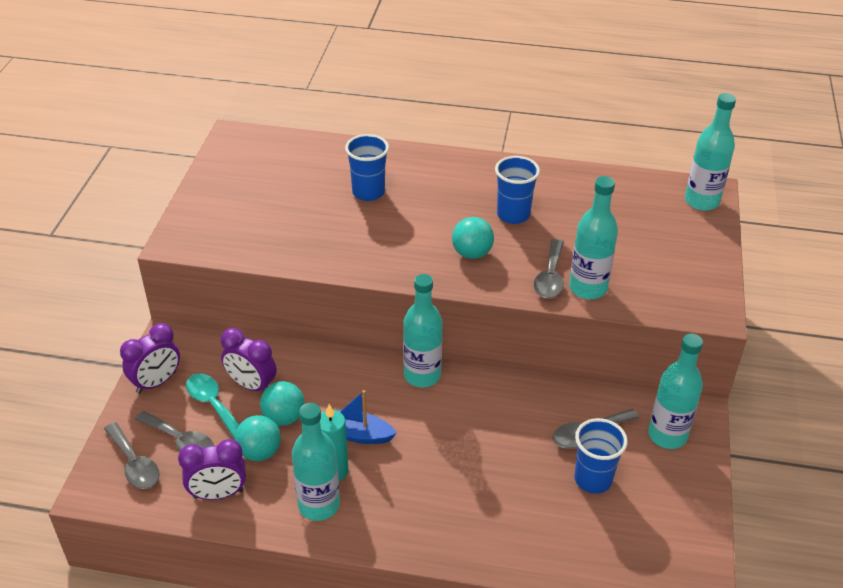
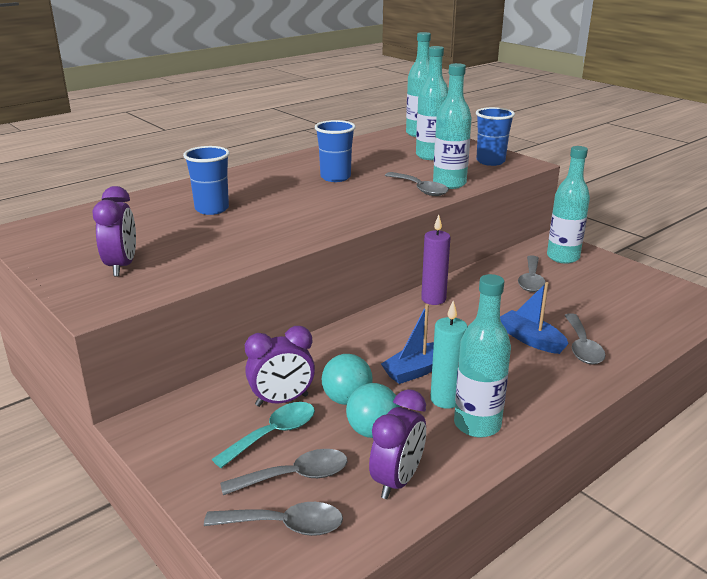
camera: 50 degrees left, 15 degrees down
(156, 382) = (190, 459): purple clock -> purple clock (122, 266)
(213, 404) = (273, 434): turquoise spoon -> turquoise spoon turned 135 degrees clockwise
(422, 375) = (390, 315): turquoise bottle -> turquoise bottle (430, 156)
(472, 253) = (351, 201): turquoise ball -> none
(475, 481) = (531, 339): none -> blue boat
(478, 387) = (433, 299): none -> purple candle
(499, 521) = (582, 347): none -> grey spoon
(593, 479) = (576, 296): blue cup -> blue cup (490, 161)

